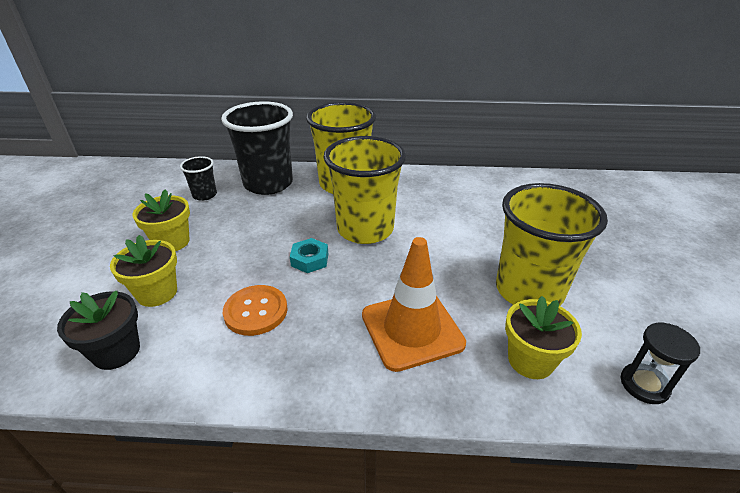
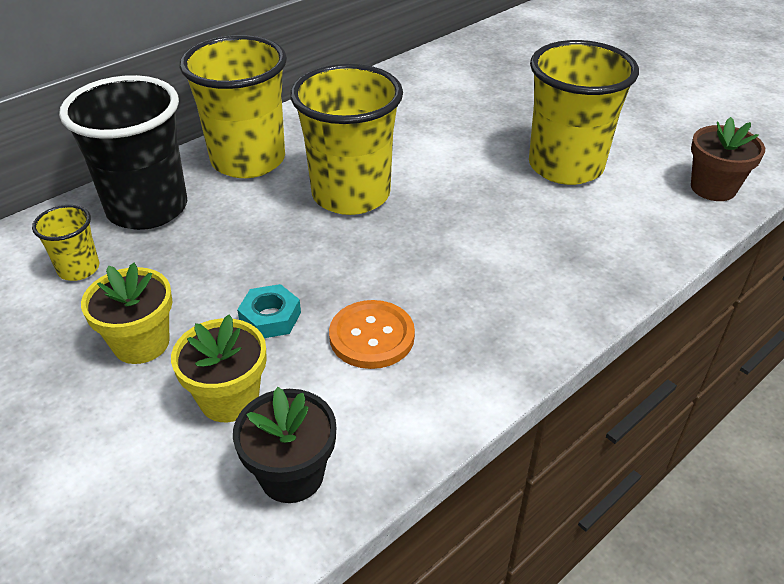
camera: 45 degrees left, 5 degrees up
(205, 195) = (79, 269): black cup -> yellow cup
(310, 259) = (343, 257): turquoise nut -> turquoise nut (270, 317)
(412, 329) = (527, 254): orange traffic cone -> none
(530, 360) = (635, 219): yellow flower pot -> none
(644, 385) = (713, 188): black hourglass -> brown flower pot

